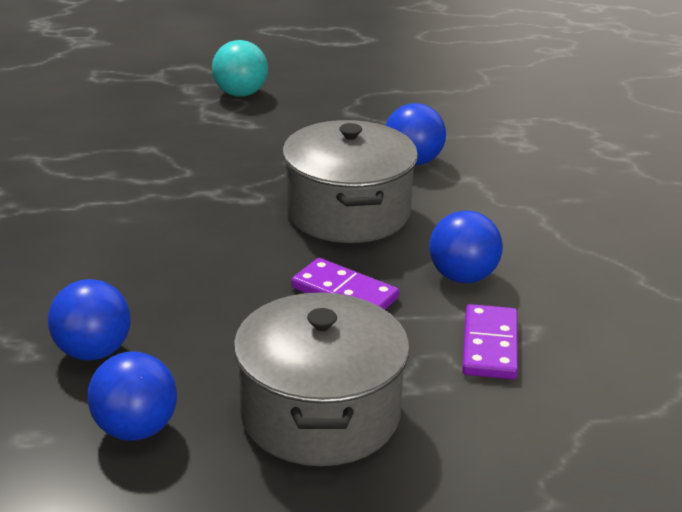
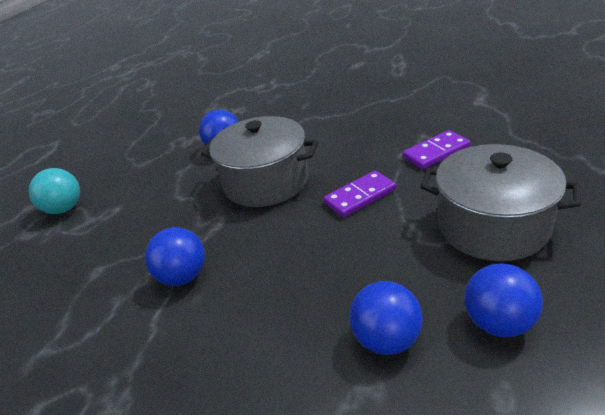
camera: 60 degrees left, 5 degrees up
(462, 277) = (363, 150): blue ball -> blue ball (183, 276)
(490, 346) = (436, 152): purple domino -> purple domino turned 60 degrees counterclockwise

